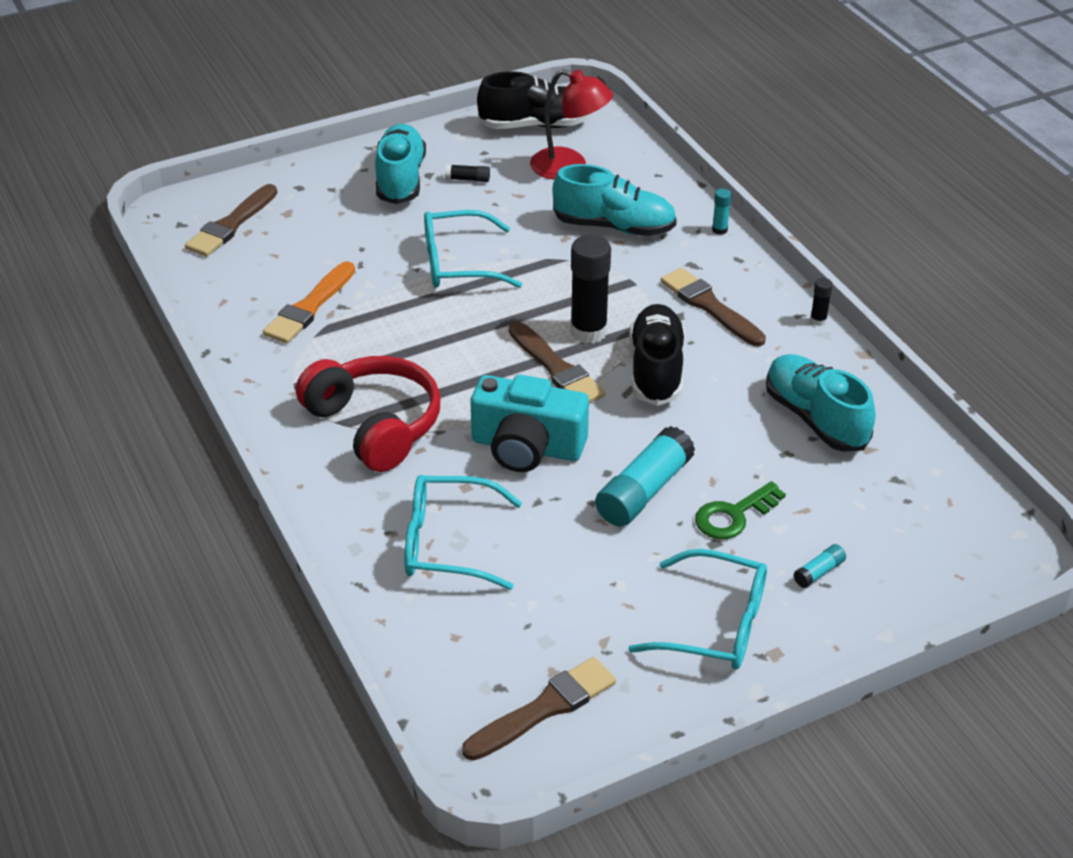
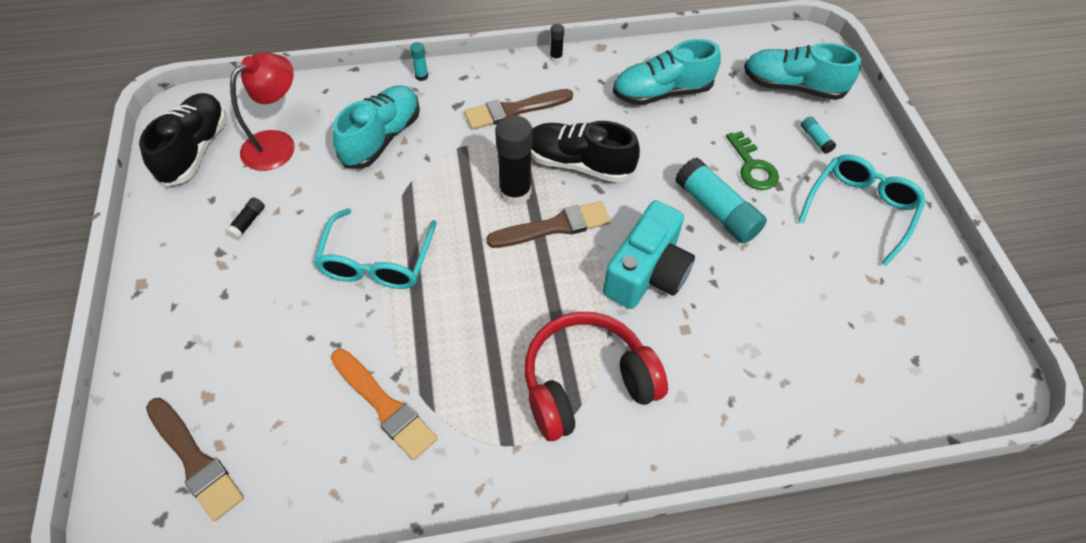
camera: 75 degrees left, 15 degrees up
(400, 179) = (212, 277): turquoise shoe -> turquoise shoe (792, 87)
(447, 543) = (752, 359): turquoise glasses -> none
(544, 708) = (938, 335): brown brush -> none

